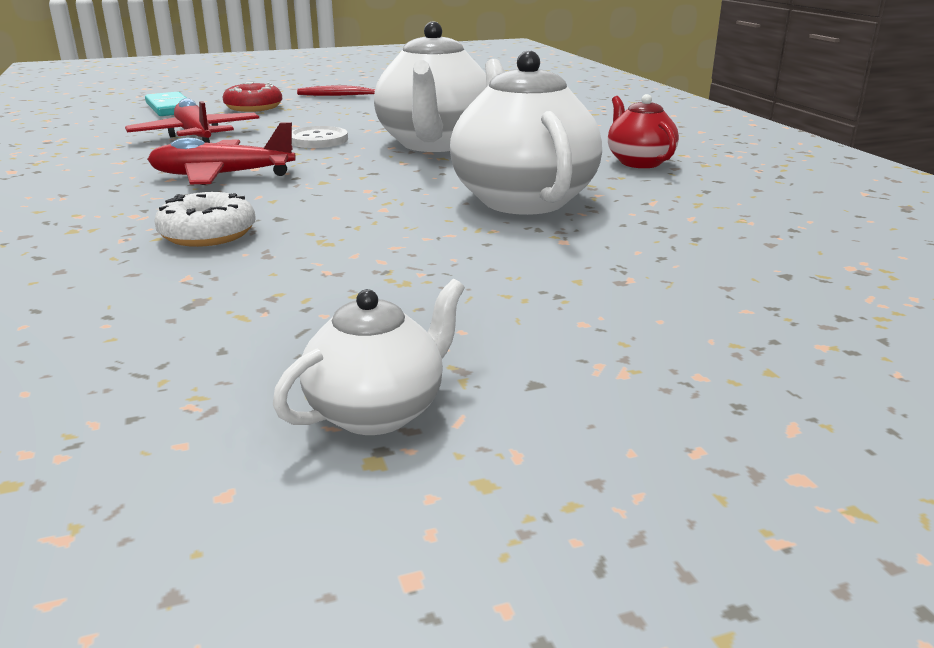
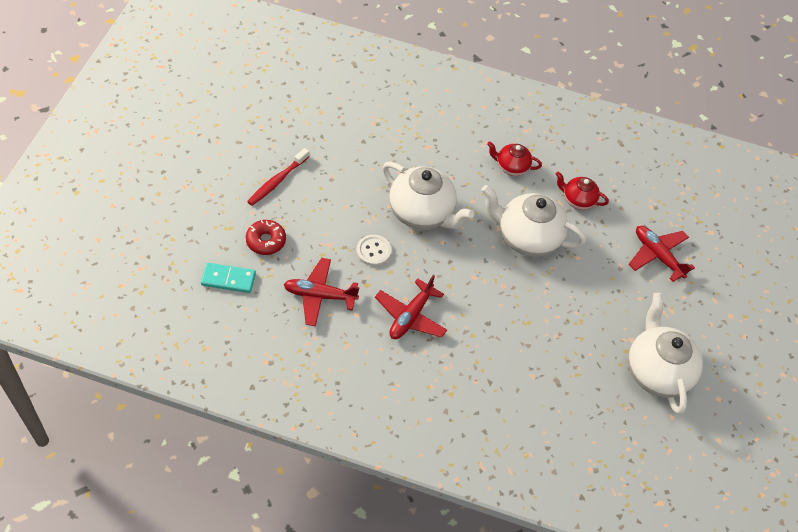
camera: 60 degrees left, 30 degrees up
(208, 234) = (491, 353): white donut -> none
(377, 411) = (656, 371): white teapot -> white teapot, size x1.85
(692, 210) = (578, 200): none -> red teapot
(745, 307) = (657, 256): none -> red plane

